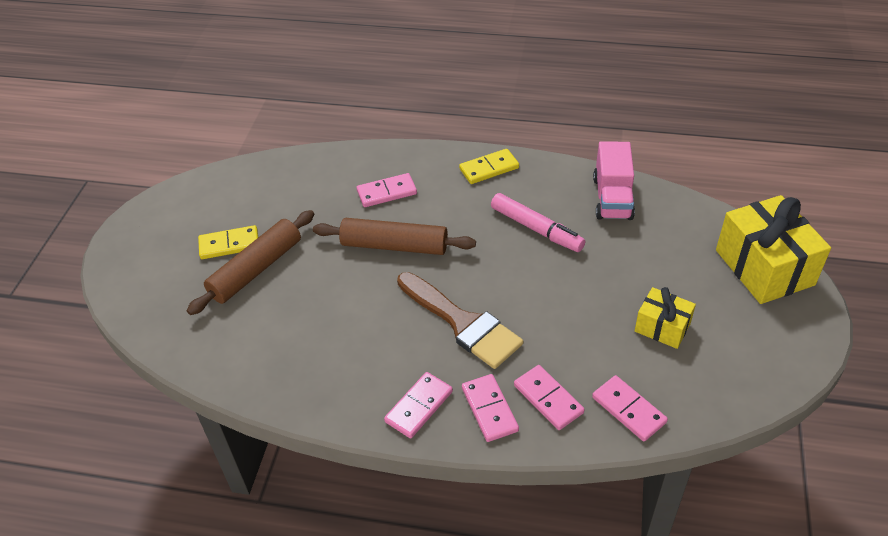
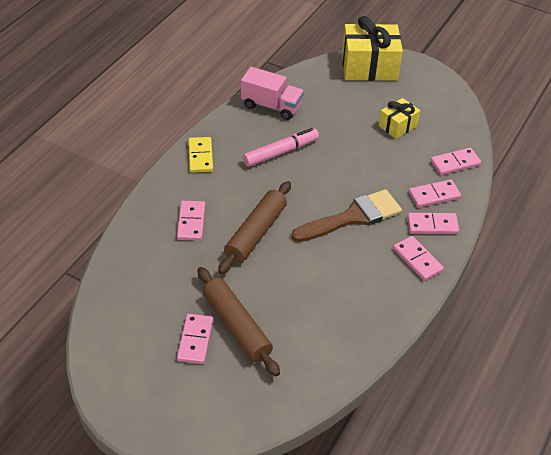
camera: 75 degrees left, 0 degrees up
(229, 245) = (195, 340): yellow domino -> pink domino

